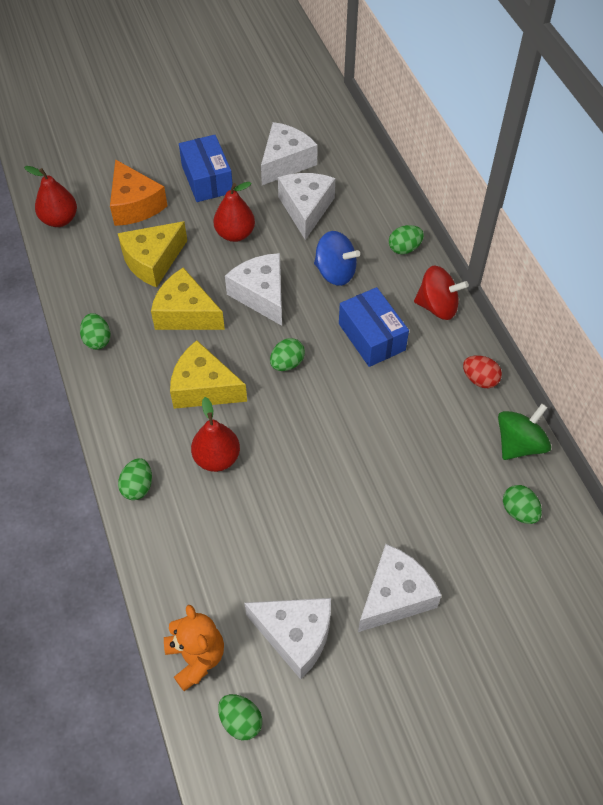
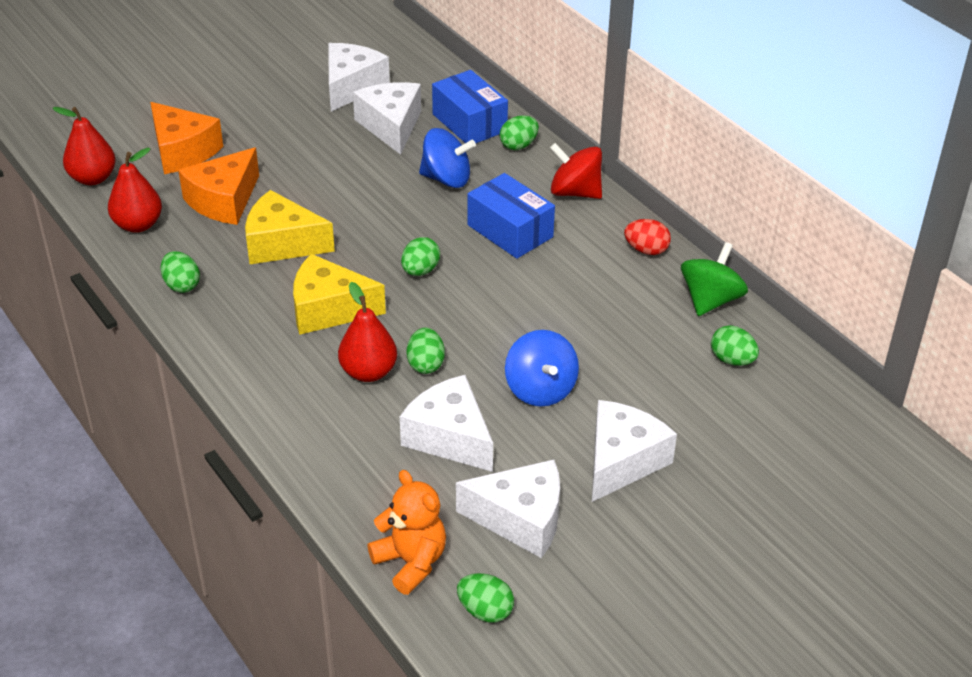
camera: 15 degrees left, 15 degrees down
(138, 487) = (282, 415): green egg -> green egg (426, 364)
(153, 261) = (224, 200): yellow cheese -> orange cheese
(207, 179) = (263, 115): blue box -> blue box (469, 123)
(235, 234) = (315, 161): red pear -> red pear (138, 225)
(261, 295) = (367, 212): white cheese -> white cheese (450, 437)
(349, 506) = (540, 389): none -> blue spinning top
(437, 306) = (575, 192): red spinning top -> red spinning top turned 150 degrees counterclockwise

